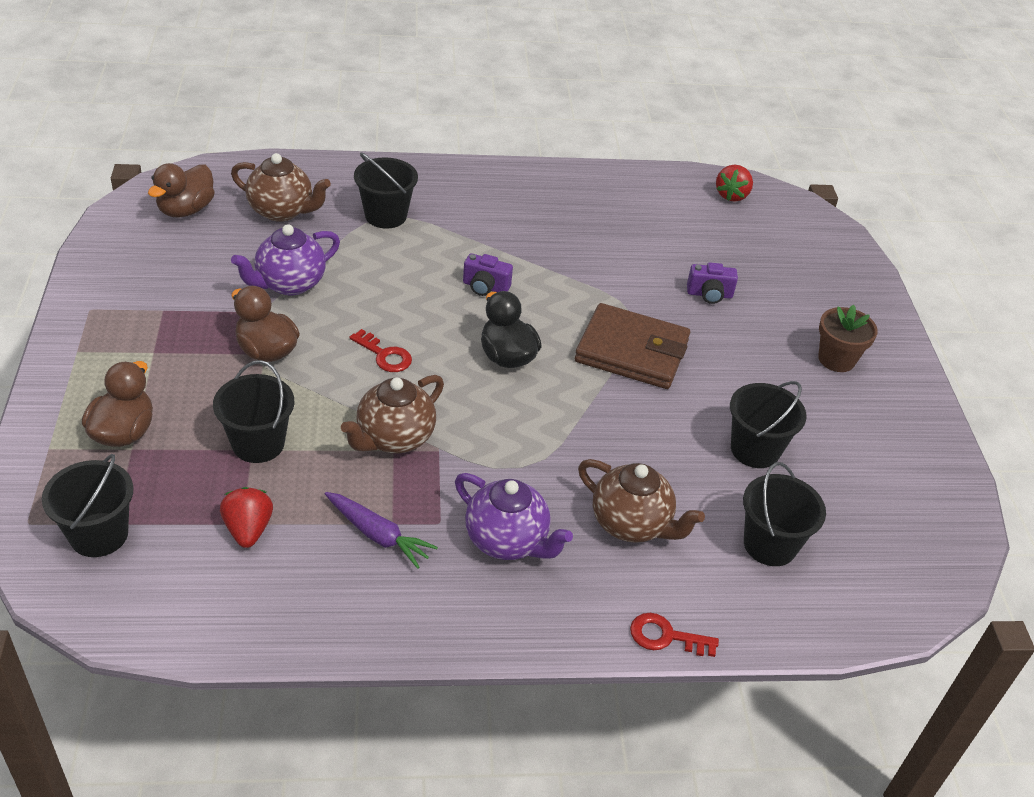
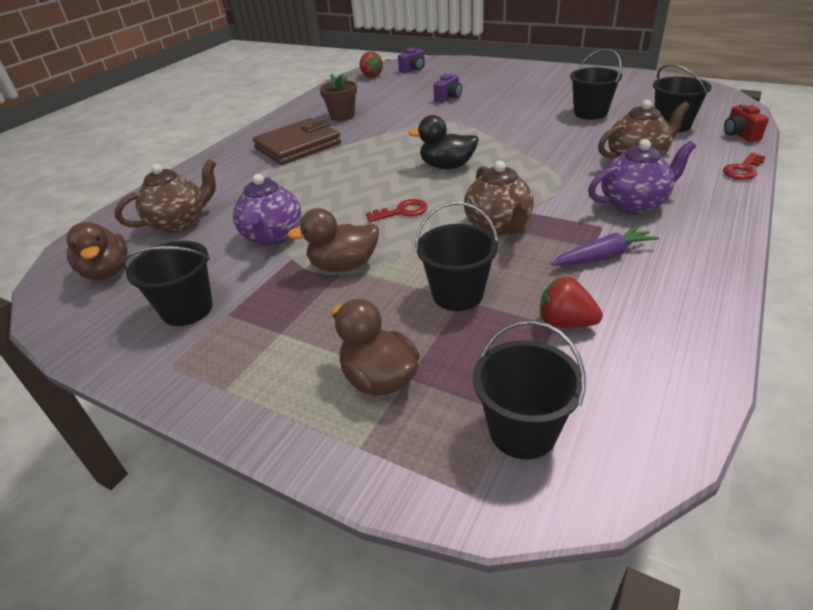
camera: 50 degrees left, 5 degrees down
(385, 216) = (247, 179): black bucket -> black bucket (187, 309)
(485, 287) = (369, 159): purple camera -> purple camera (413, 69)
(632, 351) = (478, 127): brown wallet -> brown wallet (298, 146)
(785, 624) = (739, 135): none -> red camera
(836, 359) = (531, 80): brown flower pot -> brown flower pot (342, 116)

